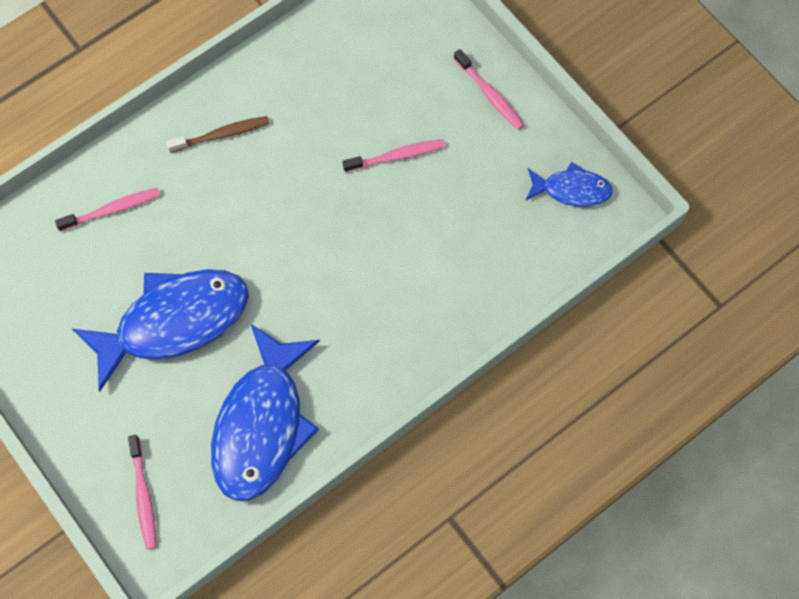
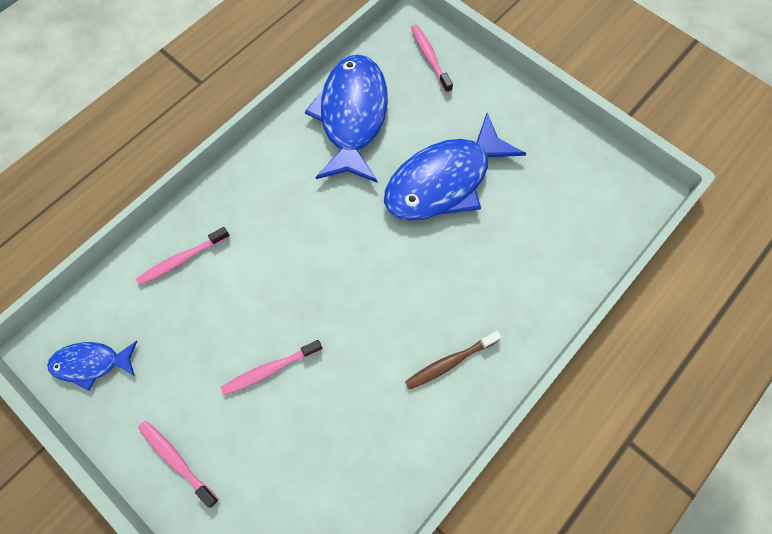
camera: 170 degrees right, 0 degrees up
(112, 209) = (530, 268): pink toothbrush -> pink toothbrush (182, 259)

